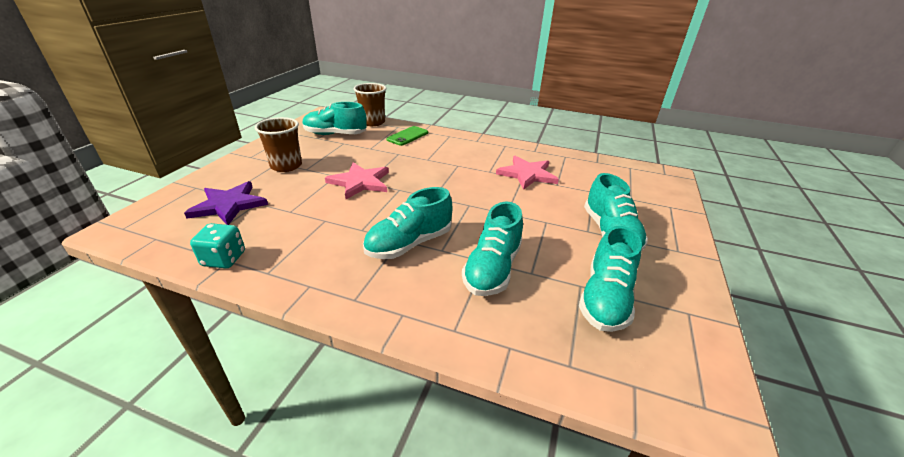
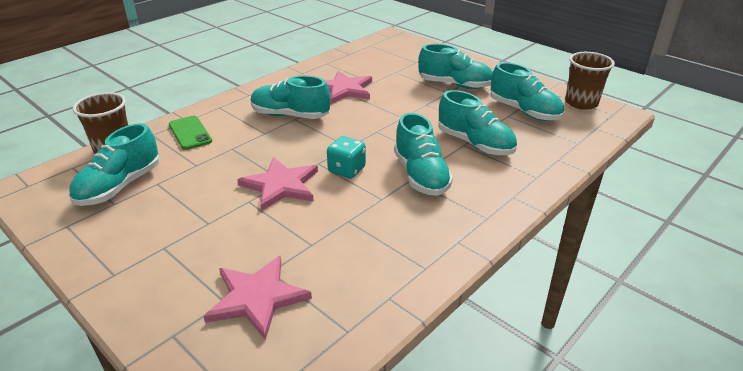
camera: 65 degrees left, 0 degrees up
(224, 259) = (384, 300): turquoise dice -> turquoise dice (346, 170)
(228, 205) = (257, 298): purple star -> pink star
(286, 166) = (182, 239): brown cup -> brown cup (581, 103)
(461, 162) = (290, 115): none -> turquoise shoe

